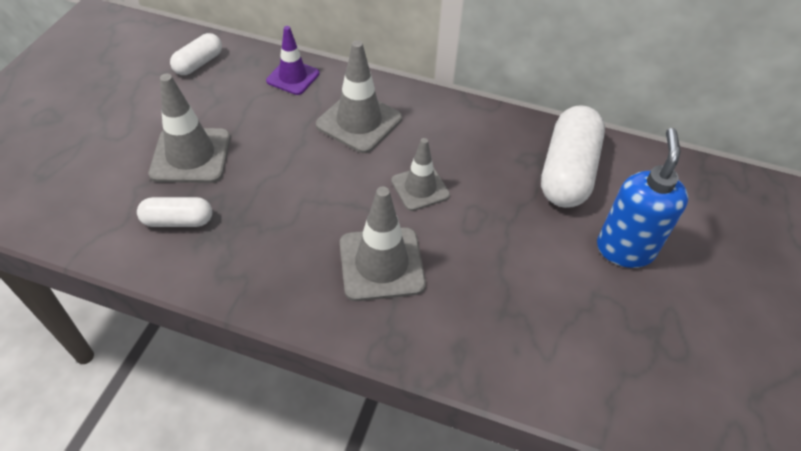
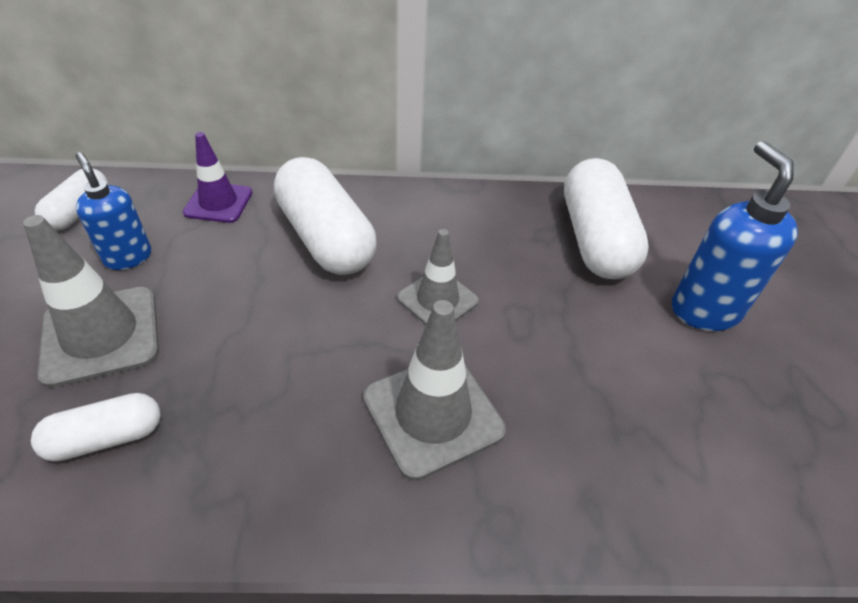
camera: 20 degrees left, 5 degrees down
(221, 105) = (128, 257): none -> blue soap dispenser
(359, 122) = (326, 237): grey traffic cone -> white capsule

